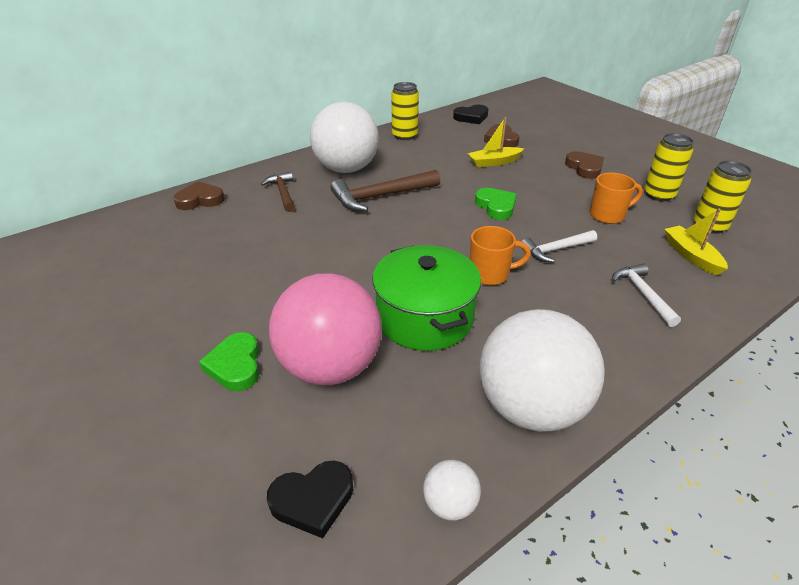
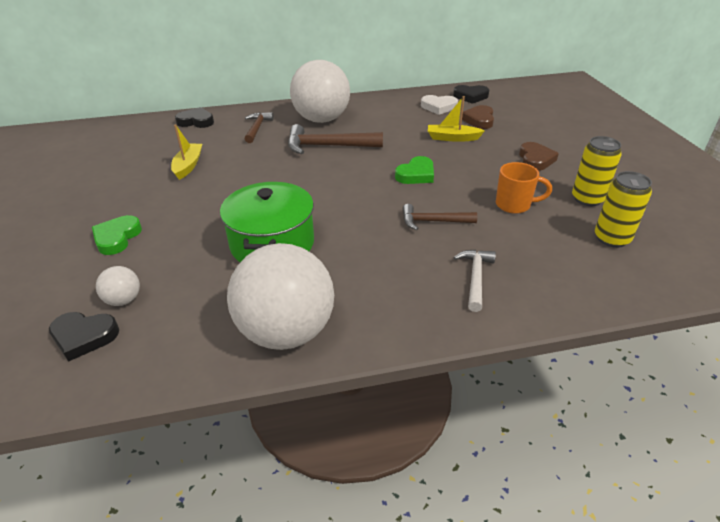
camera: 25 degrees right, 0 degrees up
(200, 200) = (196, 121): brown heart -> black heart
(330, 367) = (174, 257): pink ball -> none
(404, 136) = (395, 102): yellow can -> none
(450, 504) = (164, 373): white ball -> white ball (124, 300)
(452, 133) = (438, 107): none -> white heart
(490, 274) = (356, 226): orange mug -> none
(496, 206) = (416, 174): green heart -> green heart turned 45 degrees clockwise
(555, 250) = (433, 221): white hammer -> brown hammer
(691, 255) = (561, 259): yellow boat -> yellow boat (188, 166)

